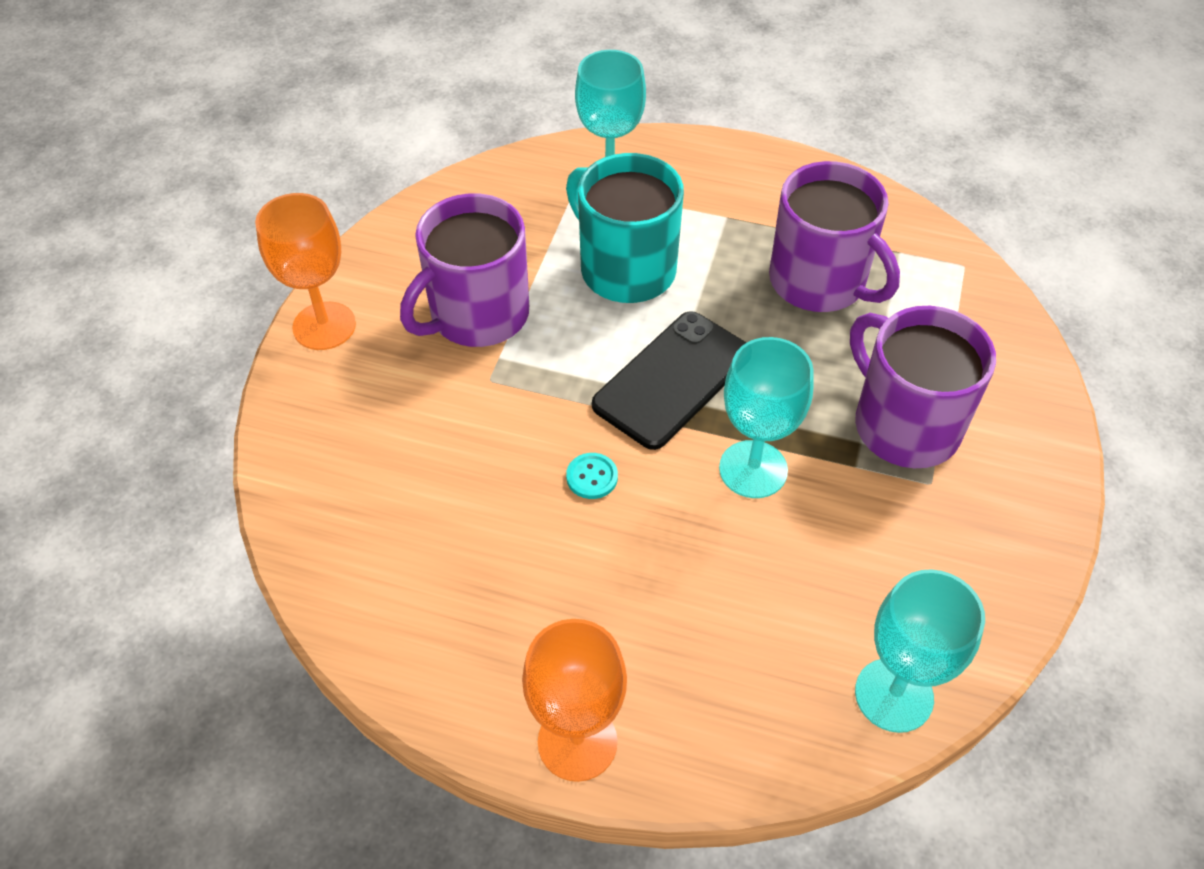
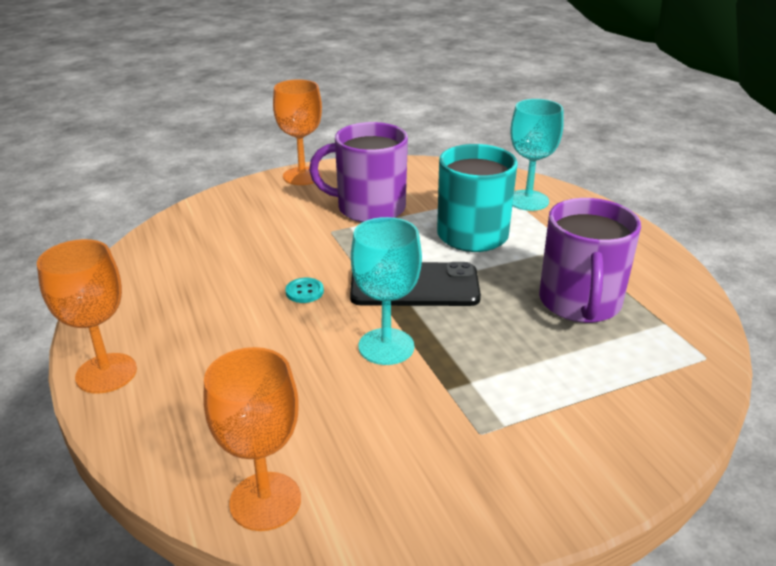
camera: 50 degrees right, 20 degrees down
(894, 695) = (265, 501): turquoise goblet -> orange goblet
(904, 425) = (515, 395): purple mug -> none

